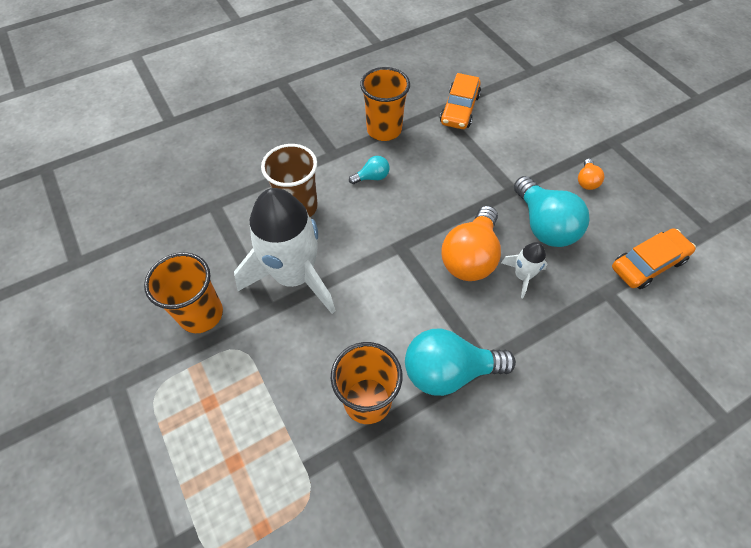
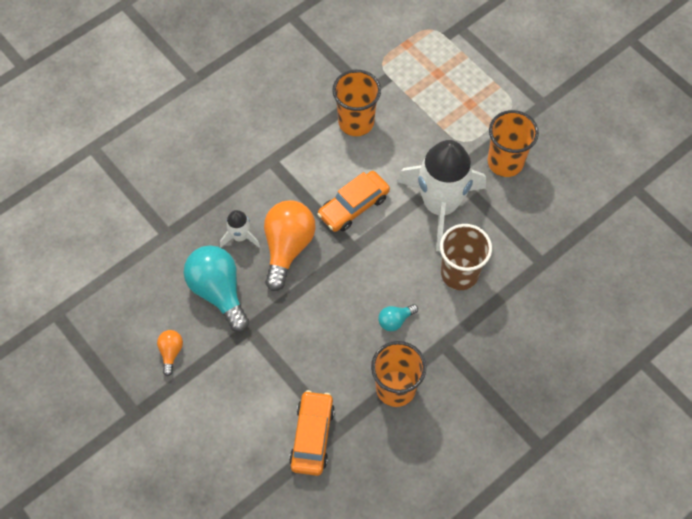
camera: 170 degrees right, 5 degrees up
(448, 371) = (298, 150): turquoise light bulb -> none
(647, 264) = (125, 266): orange car -> orange car (353, 206)

